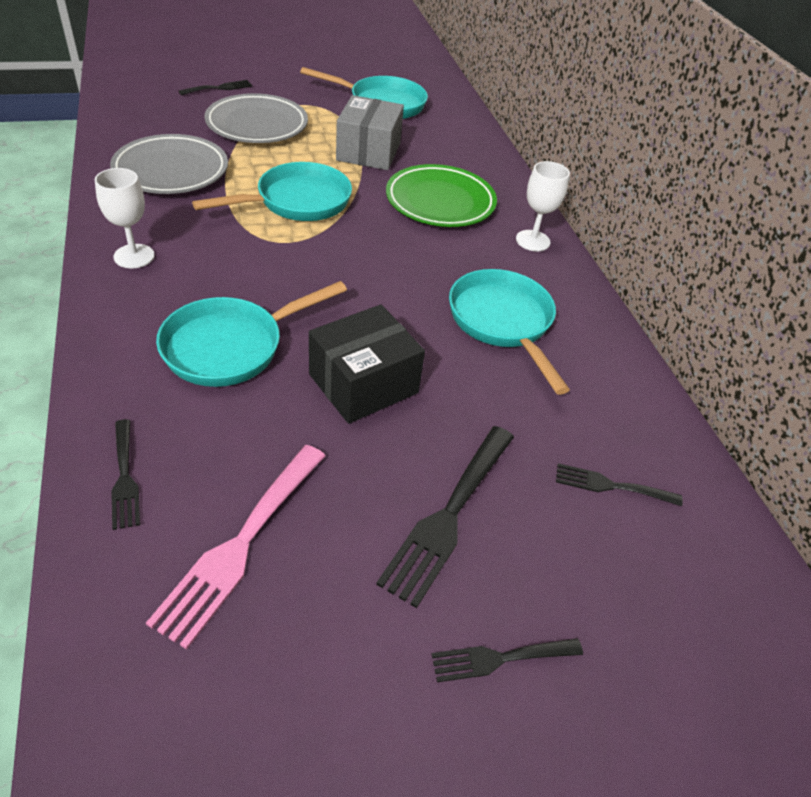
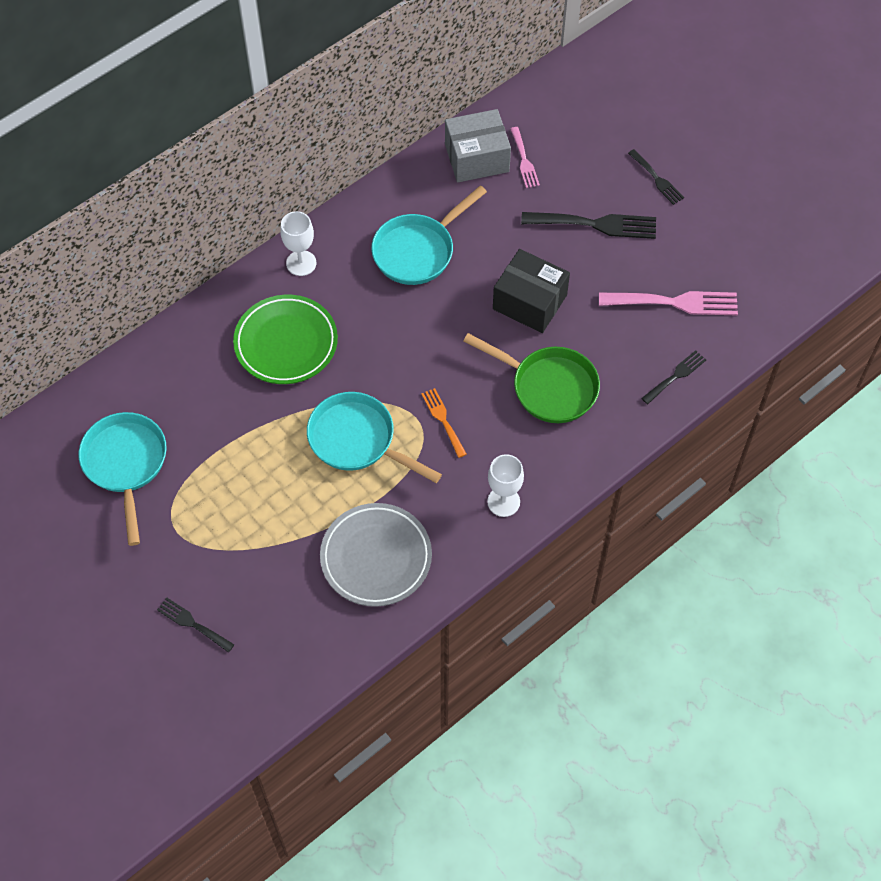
camera: 110 degrees left, 15 degrees up
(231, 346) = (548, 387): turquoise pan -> green pan
(257, 125) = (248, 543): grey plate -> none
(267, 256) = (443, 420): none -> orange fork
(368, 152) = (236, 430): grey box -> grey box (477, 158)
(611, 486) = (524, 160): black fork -> pink fork

